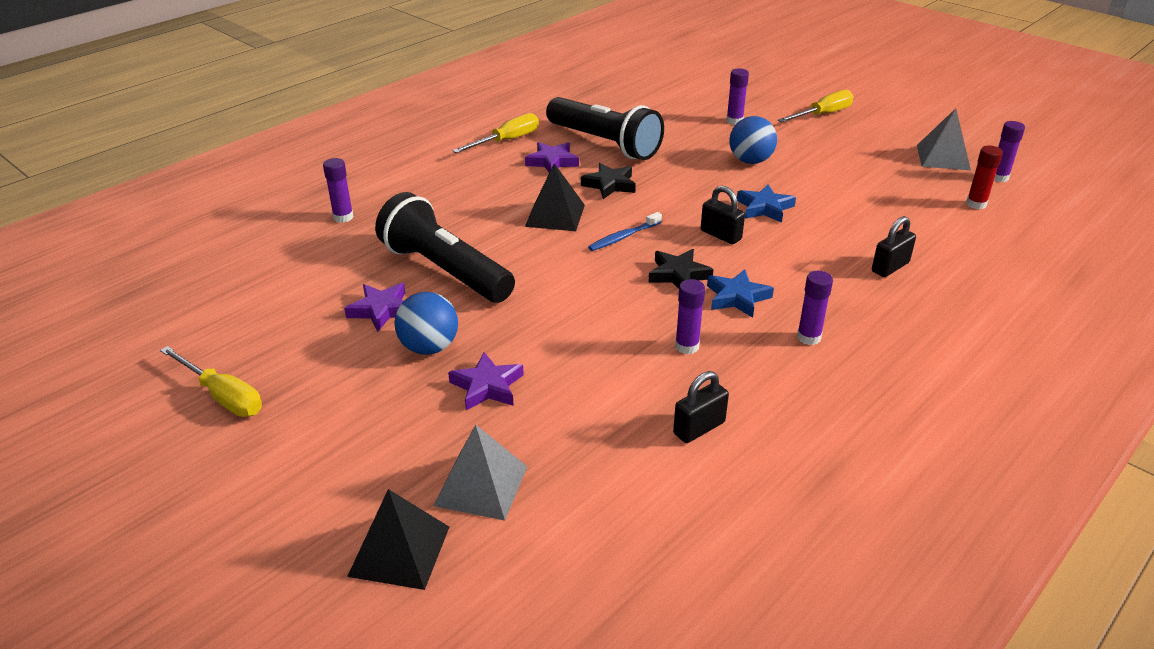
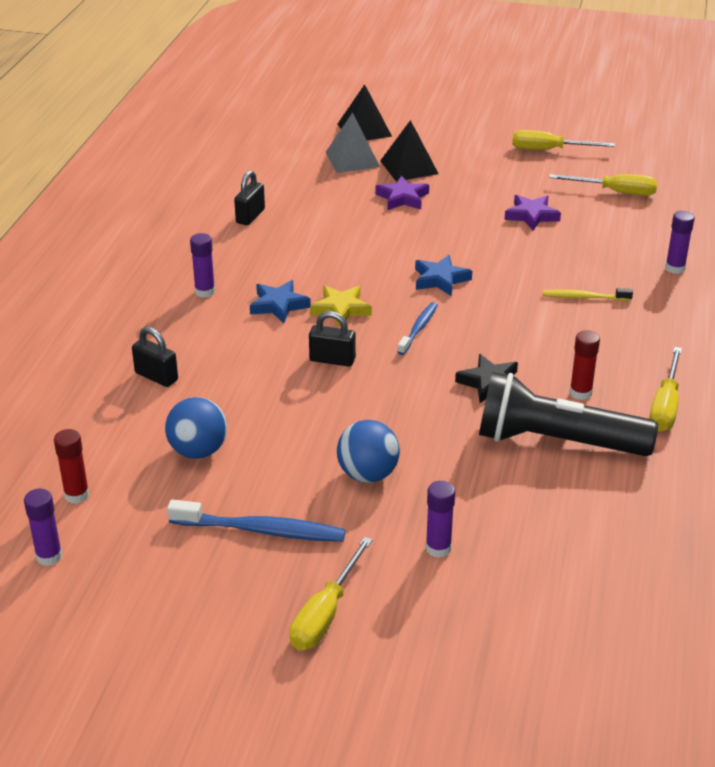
camera: 150 degrees right, 0 degrees up
(257, 307) = (615, 192): none -> yellow screwdriver
(429, 347) = (467, 206): blue ball -> blue ball (198, 451)
(445, 270) = (528, 254): black flashlight -> none
(454, 218) = (584, 297): none -> yellow toothbrush
(552, 162) = (580, 393): purple star -> red glue stick
(555, 215) = (502, 330): black pyramid -> black pyramid (409, 167)
(678, 274) = (341, 309): black star -> yellow star
(687, 346) = (292, 258): purple glue stick -> none
(764, 208) = (310, 407): blue star -> blue star (440, 279)
(843, 154) = (261, 530): none -> blue toothbrush
(890, 267) = (156, 377): black padlock -> black padlock turned 75 degrees counterclockwise
(943, 157) = (127, 573): grey pyramid -> none

